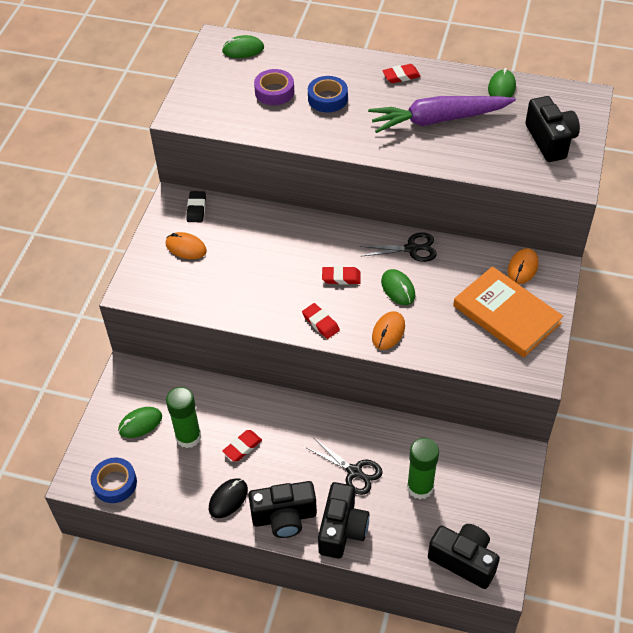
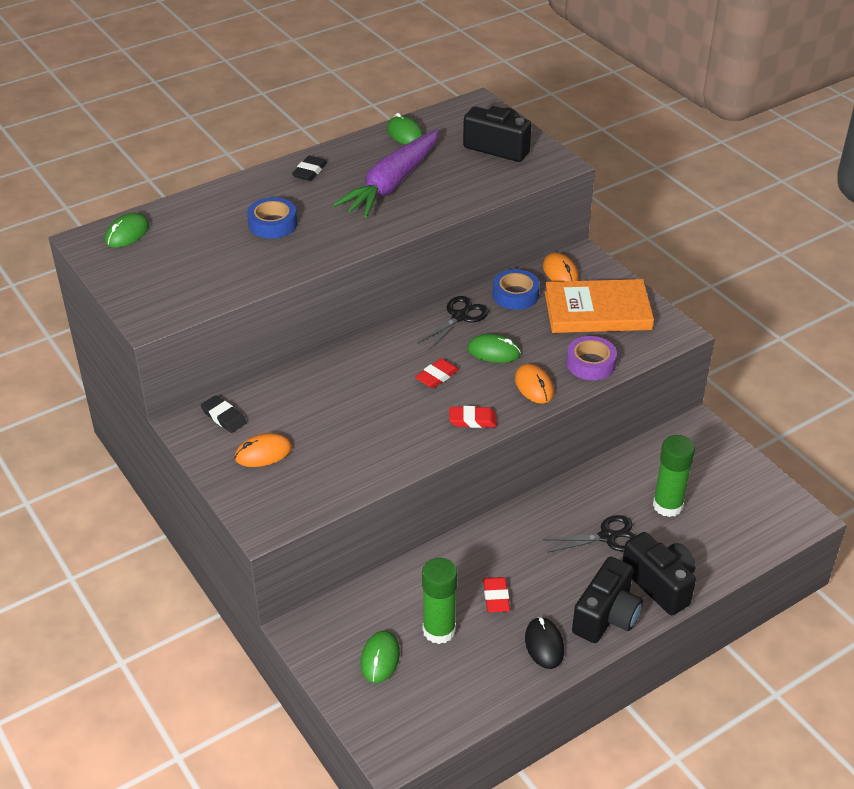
camera: 50 degrees left, 10 degrees down
(115, 483) = (431, 724): blue tape -> blue tape (515, 295)
(274, 92) = (214, 247): purple tape -> purple tape (590, 363)
(401, 76) = (309, 171): red eraser -> black eraser
(463, 560) = (767, 526): black camera -> none

